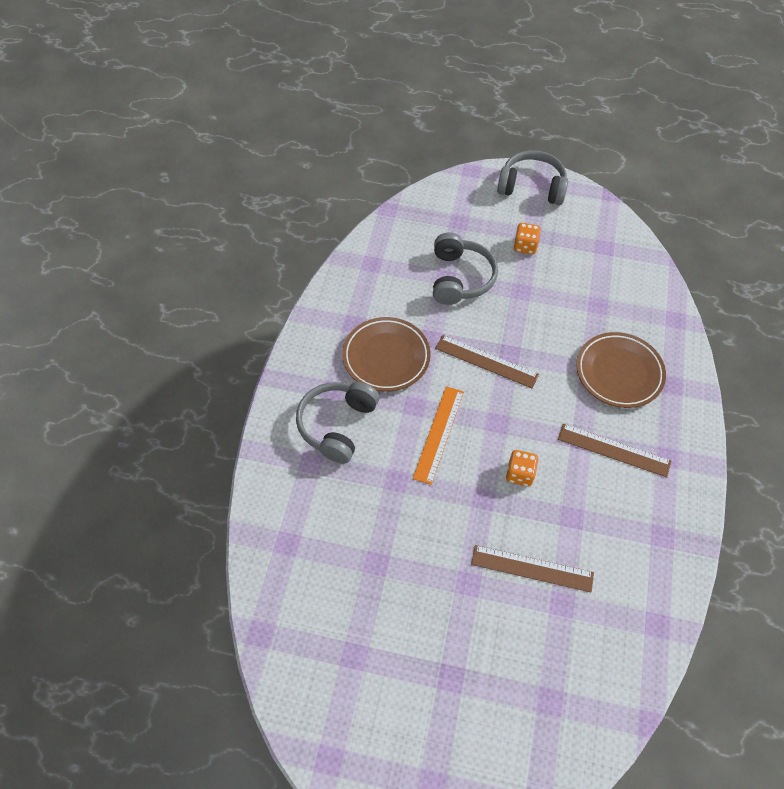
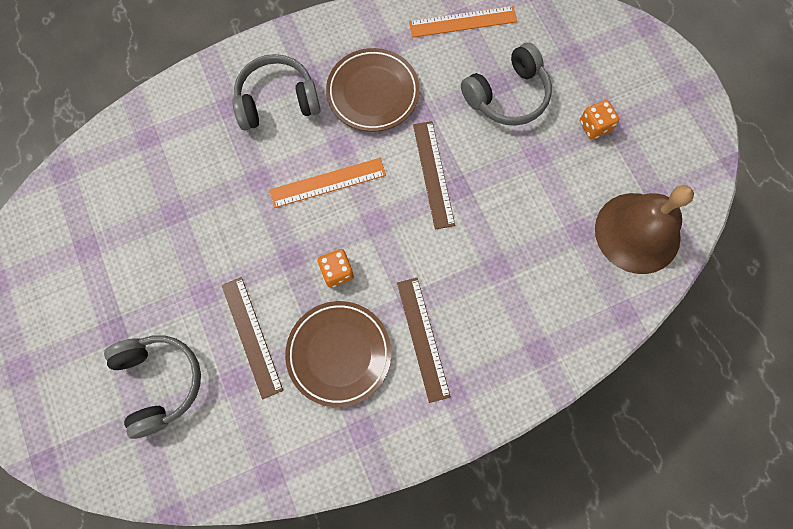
camera: 55 degrees right, 15 degrees up
(375, 265) = (463, 22): none -> orange ruler
(532, 187) = (675, 88): grey headphones -> grey headphones (159, 382)
(619, 372) = (514, 295): brown plate -> brown plate (339, 354)
(622, 275) = (637, 232): none -> brown bell

